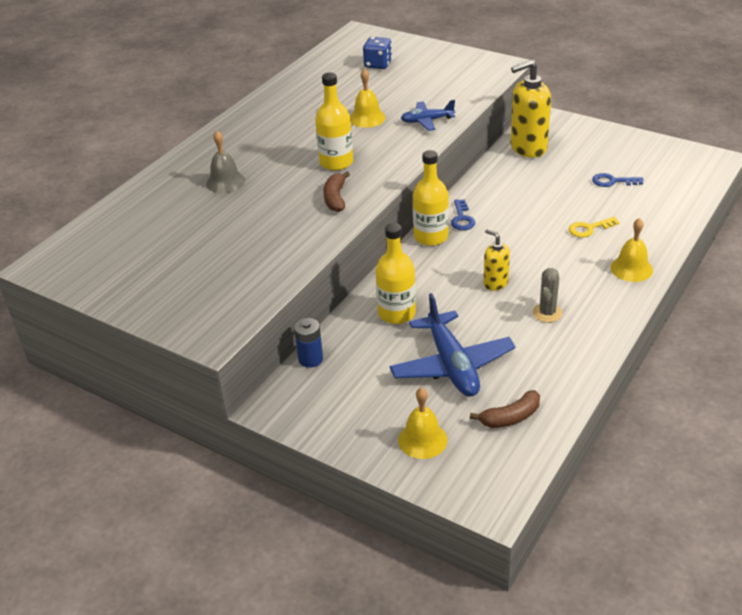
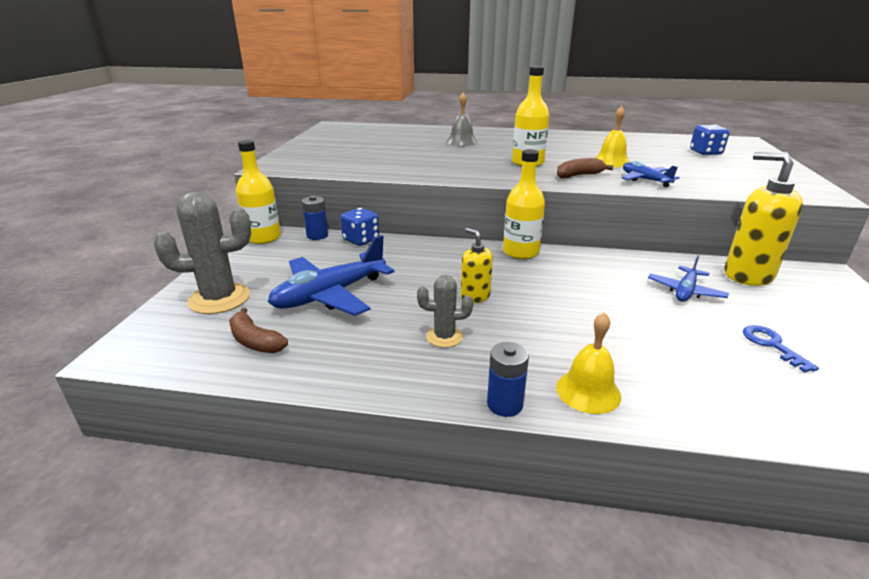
camera: 65 degrees right, 10 degrees down
(335, 198) = (474, 170): brown banana -> brown banana (579, 175)
(343, 329) = (361, 240): none -> blue dice
(396, 313) = (394, 257): yellow bottle -> yellow bottle (263, 237)
(422, 440) = (219, 299): yellow bell -> grey cactus
(462, 218) = (566, 261): blue key -> none
(495, 283) = (475, 296): yellow soap dispenser -> yellow soap dispenser turned 60 degrees counterclockwise
(536, 183) = (685, 291): none -> blue plane
(589, 229) = (639, 341): yellow key -> none
(632, 305) = (504, 404): none -> blue battery

